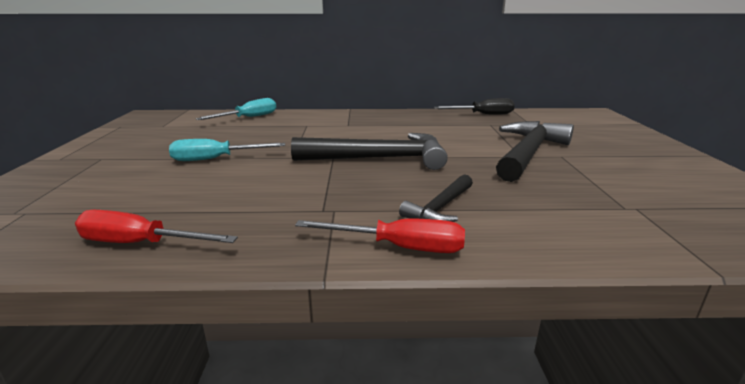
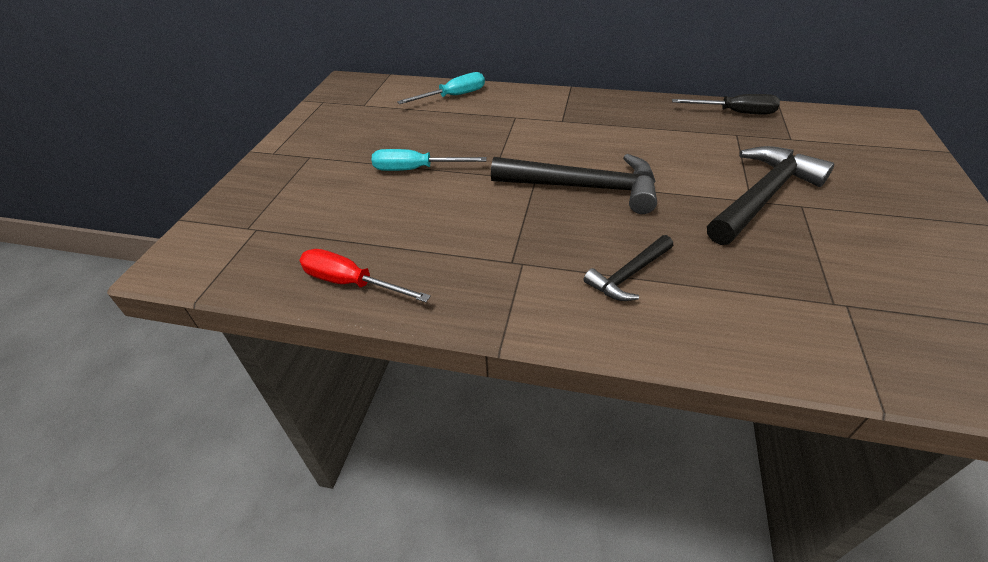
camera: 15 degrees right, 20 degrees up
(399, 247) = (573, 323): red screwdriver -> none

